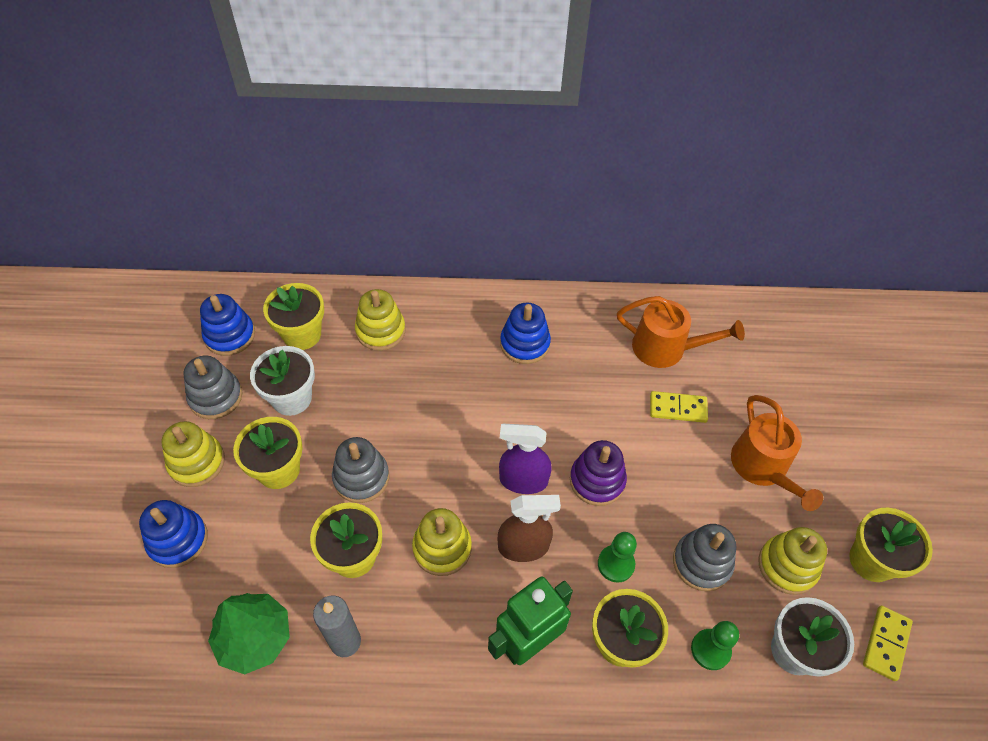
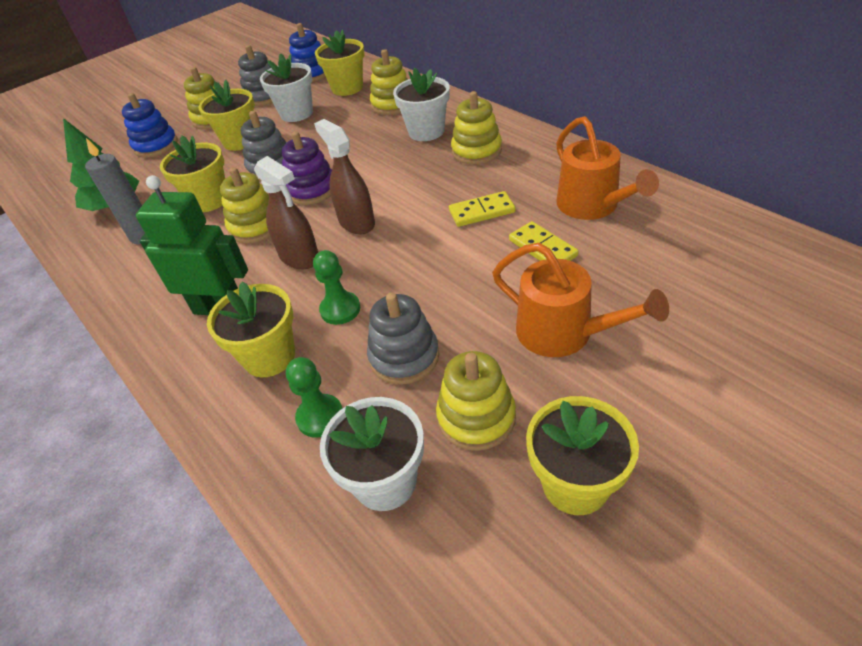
camera: 55 degrees right, 10 degrees down
(455, 346) = (426, 131): none -> white flower pot
(523, 480) = (356, 222): purple spray bottle -> brown spray bottle
(525, 344) = (476, 151): blue stacking toy -> yellow stacking toy
(597, 480) = (405, 253): purple stacking toy -> purple stacking toy (312, 190)
(762, 467) = (563, 333): orange watering can -> orange watering can turned 90 degrees counterclockwise
(886, 643) = (484, 563): yellow domino -> yellow domino (482, 212)

